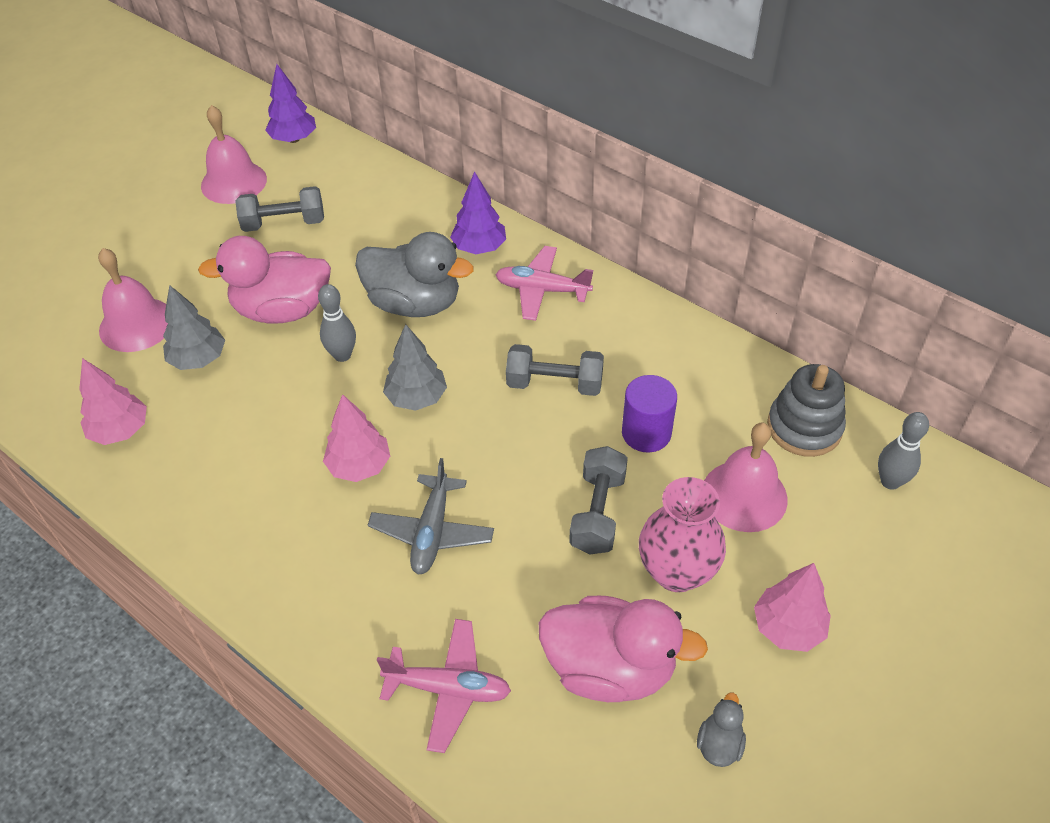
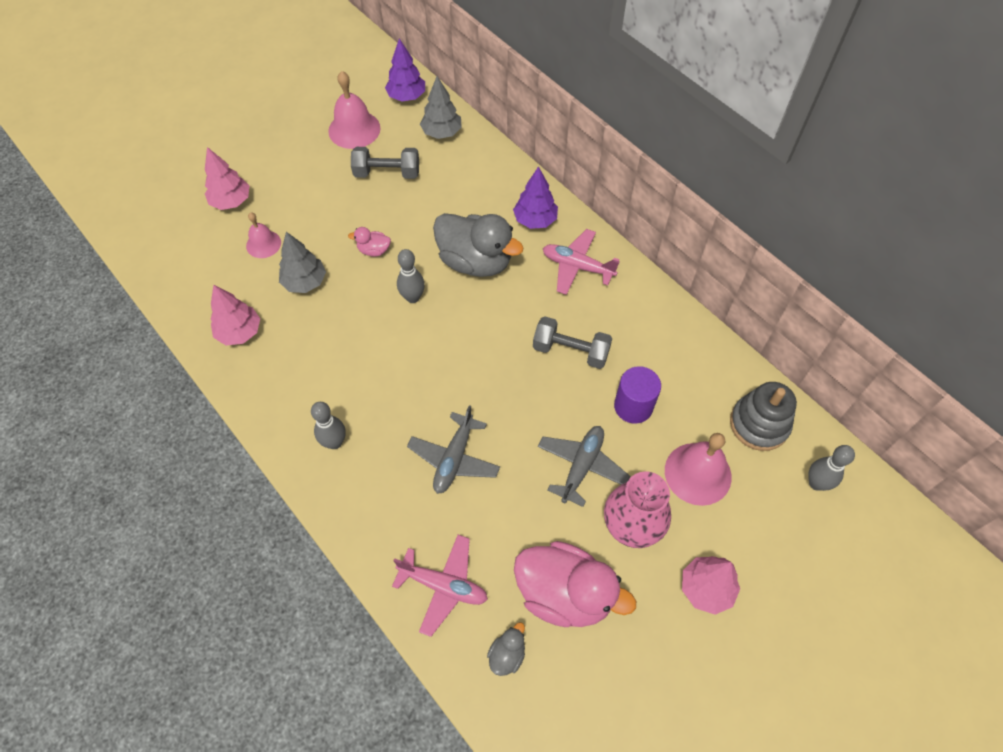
camera: 10 degrees right, 10 degrees up
(136, 324) = (263, 244): pink bell -> pink bell, size x0.61
(270, 540) = (334, 442): none -> grey bowling pin
(282, 310) = (374, 250): pink duck -> pink duck, size x0.43
(359, 466) = (410, 394): pink tree -> pink tree (231, 201)
(417, 398) = (463, 344): grey tree -> grey tree (442, 133)
(597, 513) = (581, 466): grey dumbbell -> grey plane
(719, 744) = (633, 669): grey duck -> grey duck (507, 654)

